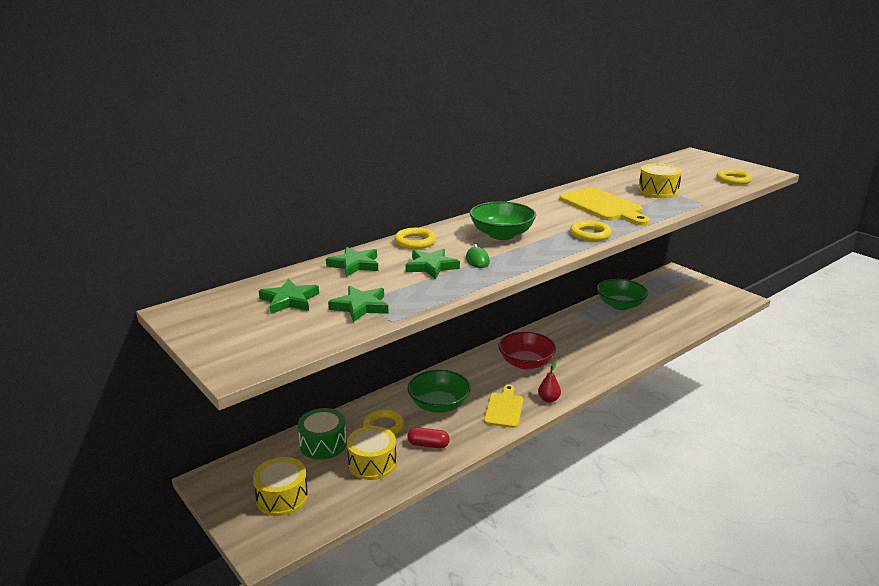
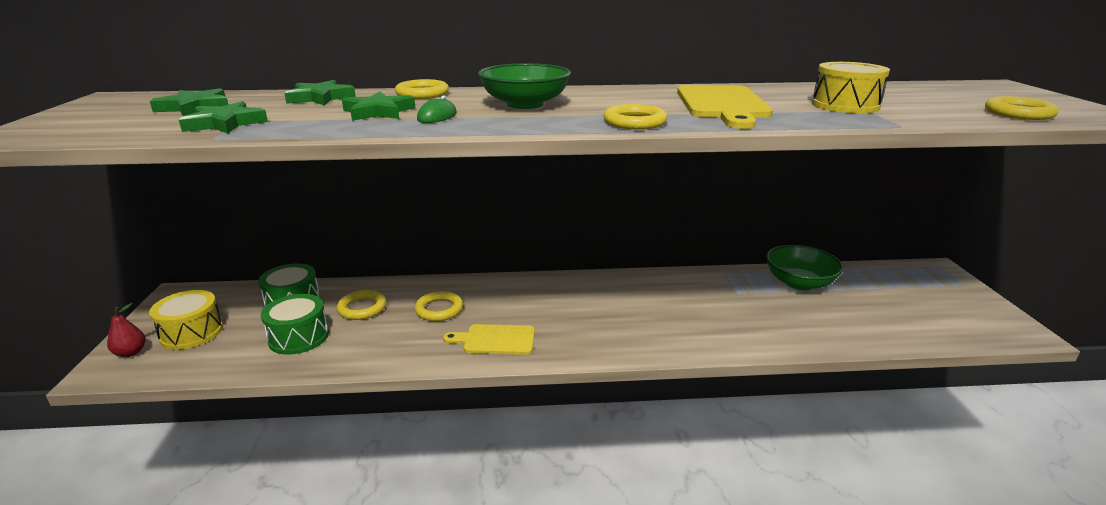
camera: 35 degrees right, 0 degrees up
(372, 463) = (299, 337): yellow drum -> green drum
(428, 445) = (370, 342): red capsule -> none
(439, 405) = (439, 309): green bowl -> yellow ring
(504, 408) = (495, 340): yellow cutting board -> yellow cutting board turned 135 degrees counterclockwise
(526, 363) = (589, 304): red bowl -> none
(548, 399) = (558, 351): red pear -> red pear (131, 353)

